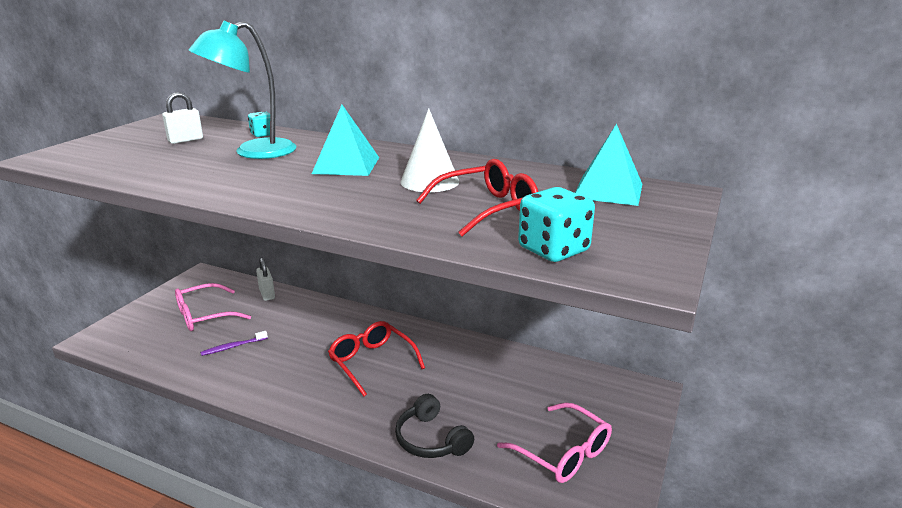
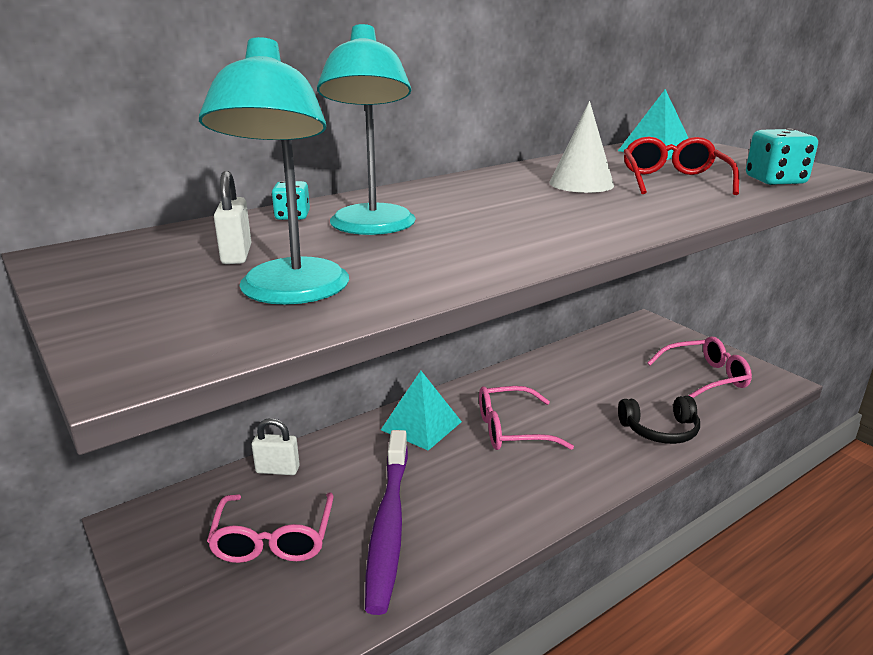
camera: 60 degrees left, 0 degrees up
(131, 160) = (290, 293): none -> turquoise lamp
(233, 347) = (388, 525): purple toothbrush -> purple toothbrush, size x2.42
(346, 165) = (490, 200): turquoise pyramid -> turquoise pyramid (421, 425)
(372, 362) = (511, 430): red glasses -> pink glasses

